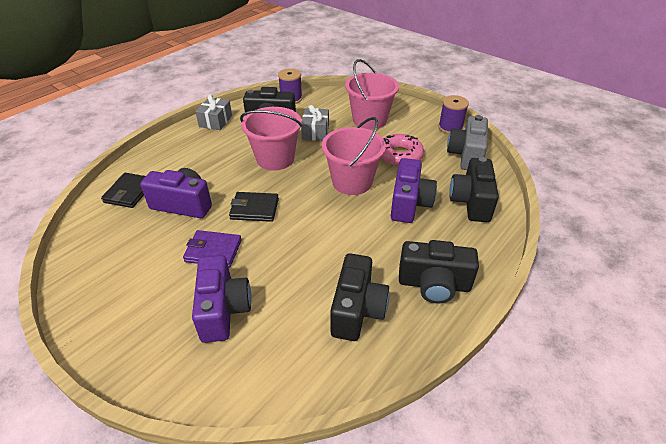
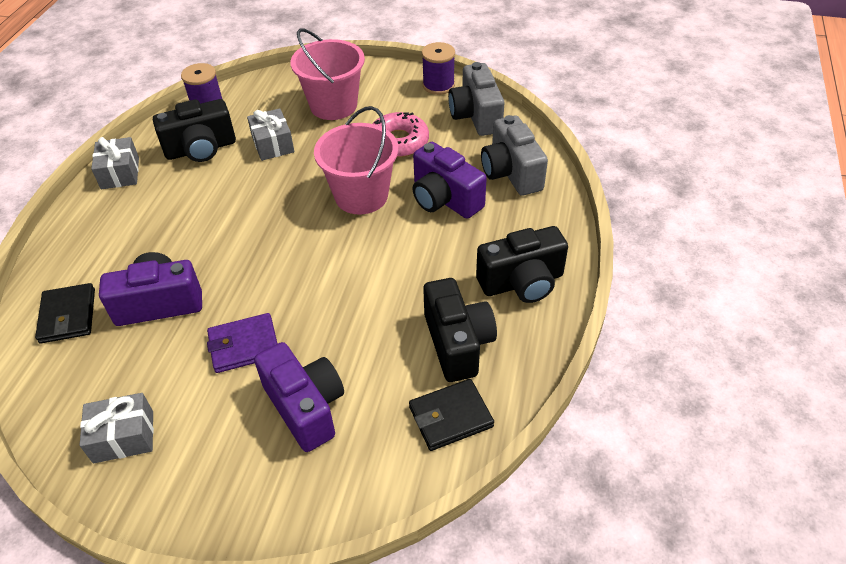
camera: 25 degrees left, 5 degrees up
(105, 279) = (123, 436): none -> grey gift
(254, 209) = (260, 274): black wallet -> black wallet (450, 417)
(275, 159) = (243, 199): pink bucket -> none
(409, 203) = (444, 199): purple camera -> purple camera turned 150 degrees clockwise
(471, 202) = (511, 173): black camera -> grey camera

